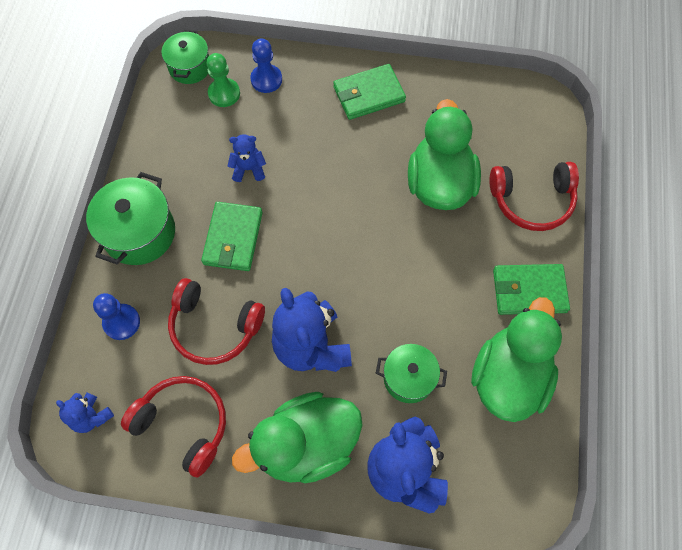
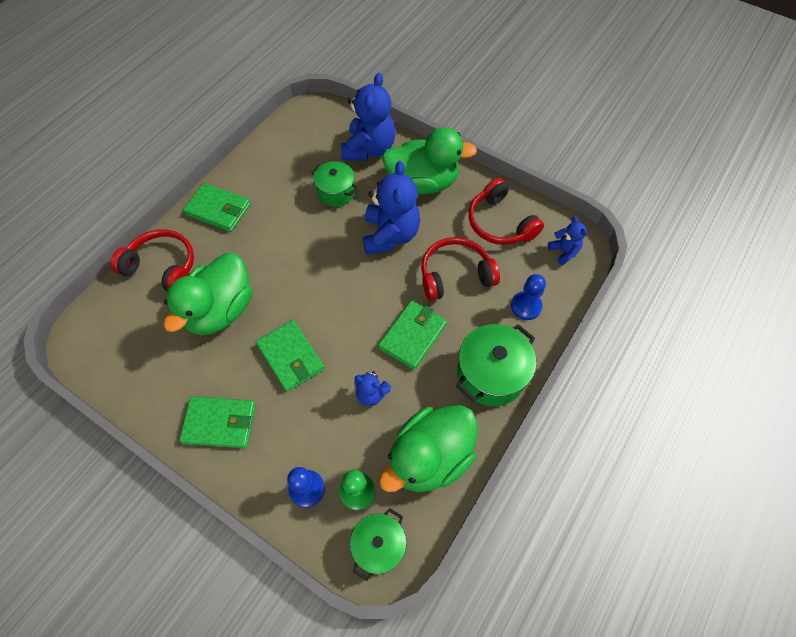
camera: 155 degrees left, 5 degrees down
(214, 327) = (455, 275): red headphones -> red headphones turned 60 degrees counterclockwise
(342, 170) = (290, 357): none -> green wallet
(508, 377) = (272, 169): green duck -> green duck (430, 457)

